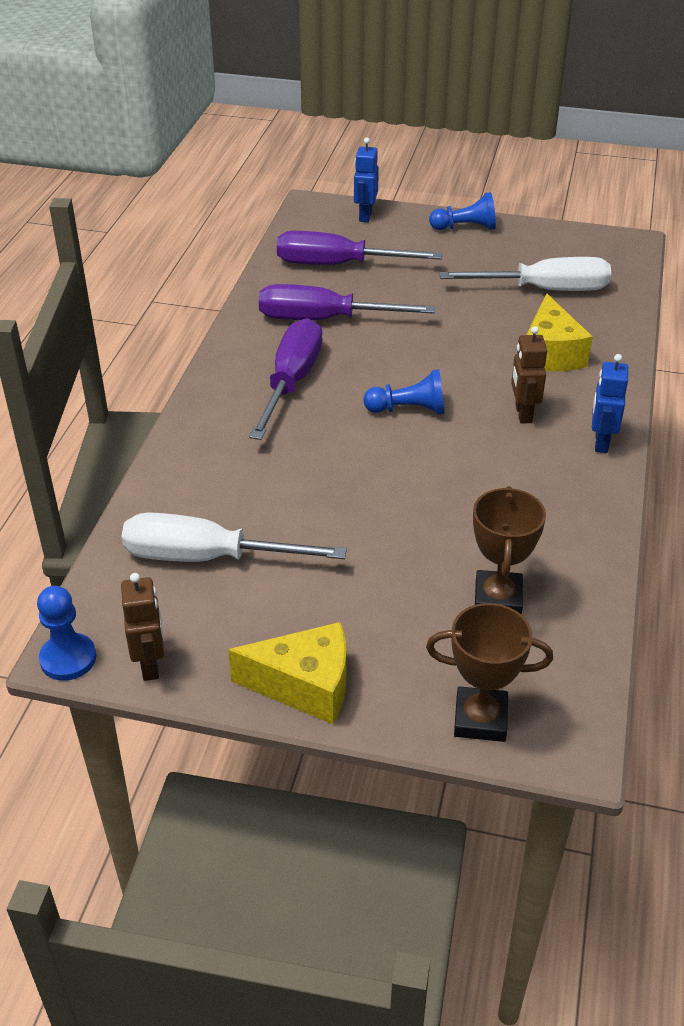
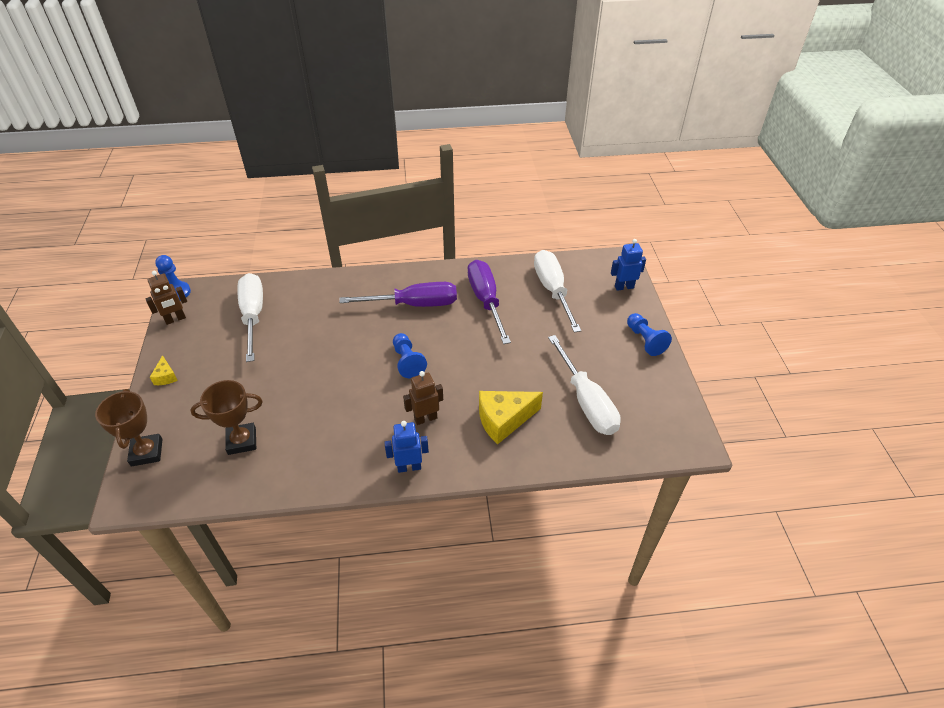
camera: 70 degrees right, 5 degrees up
(305, 686) = (166, 377): yellow cheese -> yellow cheese, size x0.49
(337, 265) = (552, 290): purple screwdriver -> white screwdriver

